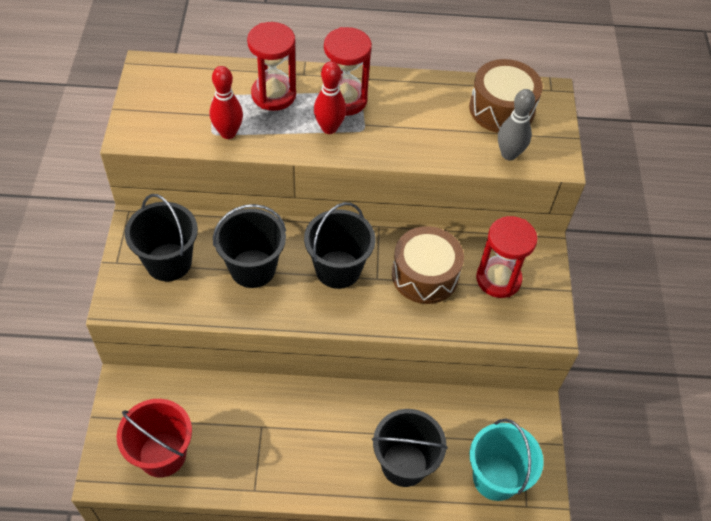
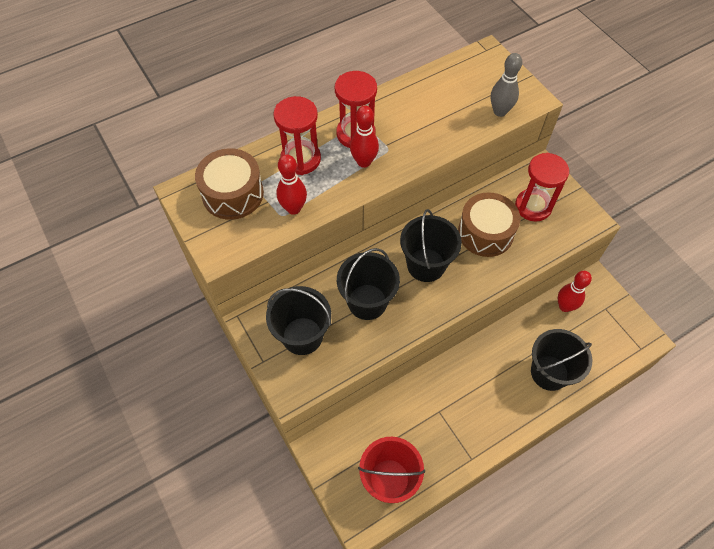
camera: 30 degrees left, 5 degrees up
(478, 412) = (565, 306): none -> red bowling pin
(496, 478) = (609, 343): turquoise bucket -> none
(501, 109) = (467, 81): brown drum -> brown drum (233, 194)

